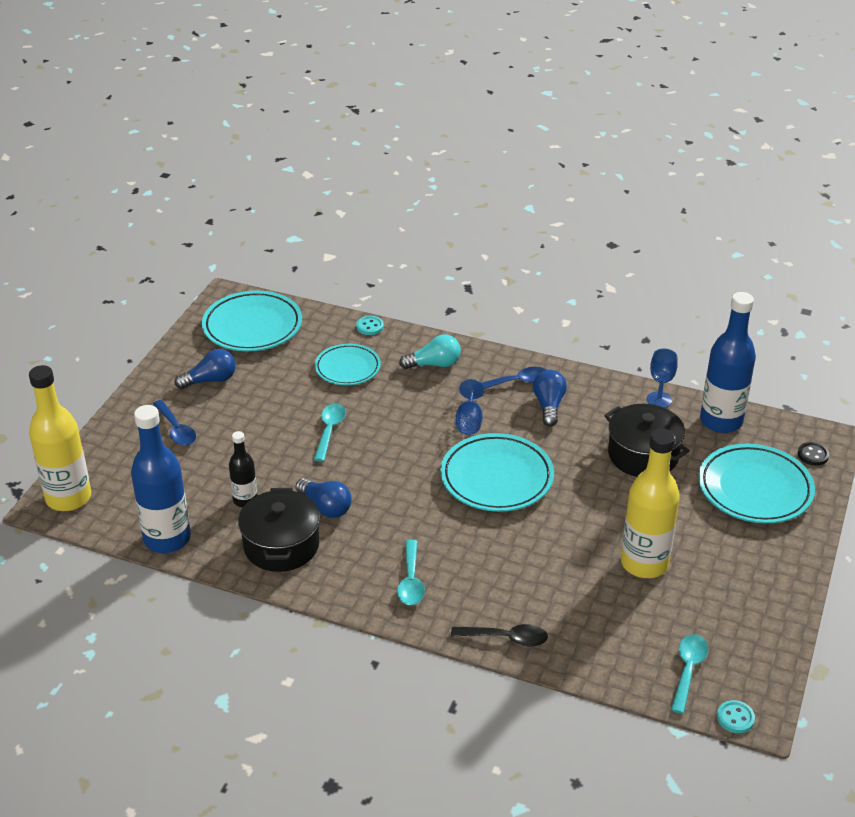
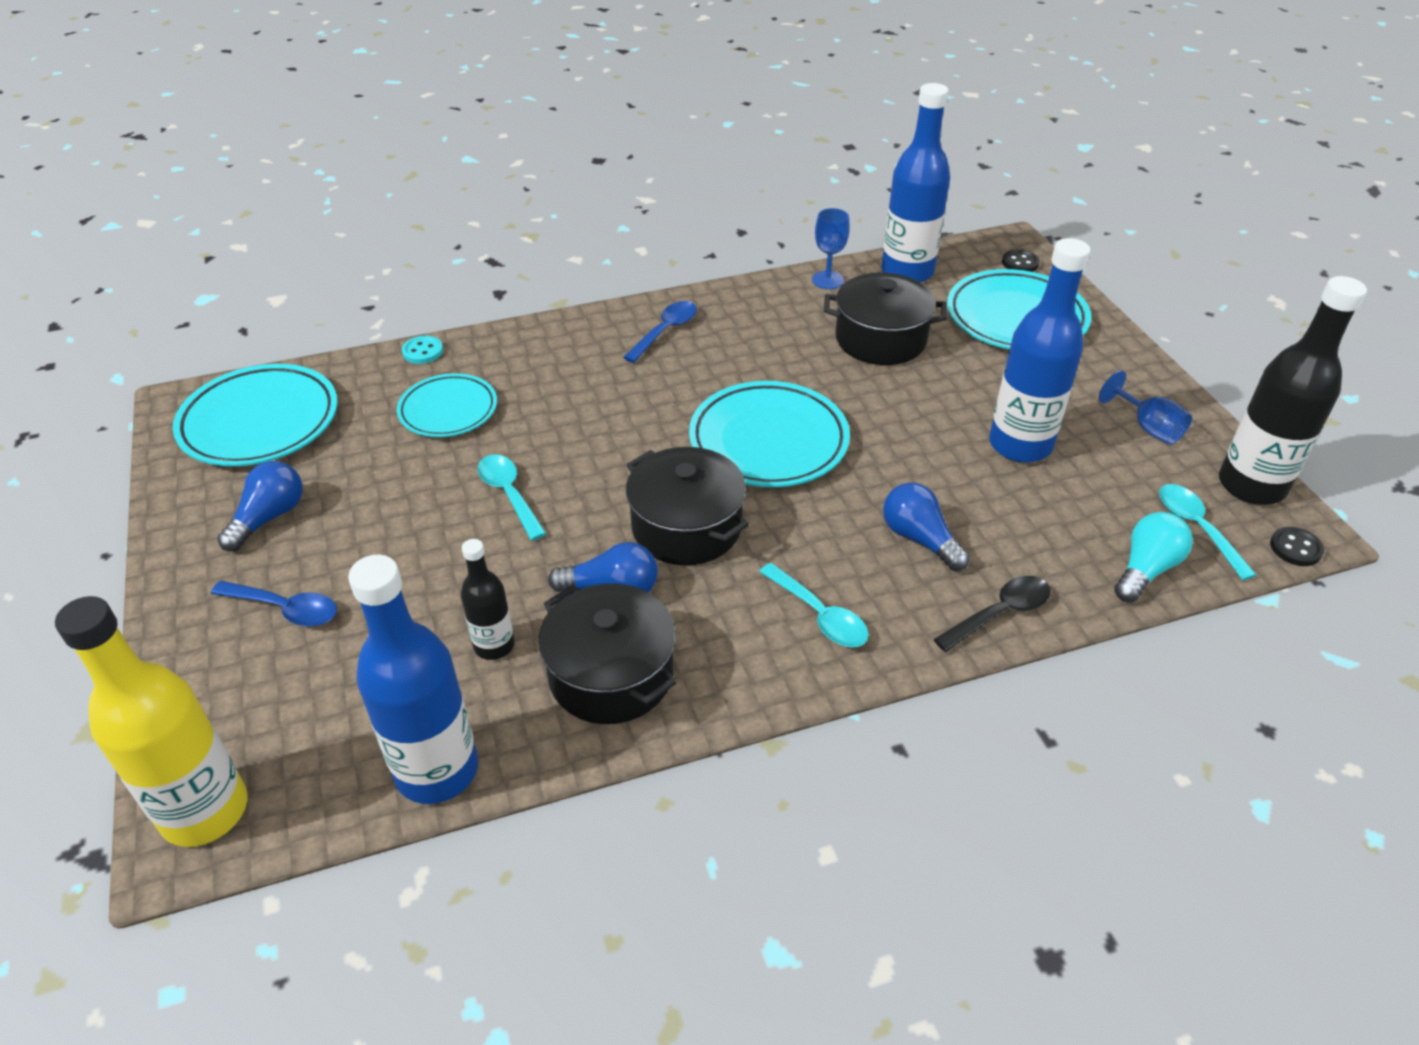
camera: 40 degrees left, 5 degrees up
(397, 498) = (686, 527): none -> black pot
(434, 364) = (550, 356): turquoise light bulb -> turquoise light bulb (1145, 569)
(469, 421) = (664, 397): blue goblet -> blue goblet (1147, 427)
(549, 406) = (729, 338): blue light bulb -> blue light bulb (919, 539)
(644, 563) = (1020, 445): yellow bottle -> blue bottle
(735, 718) = (1295, 548): turquoise button -> black button
(762, 671) = (1251, 486): none -> black bottle

